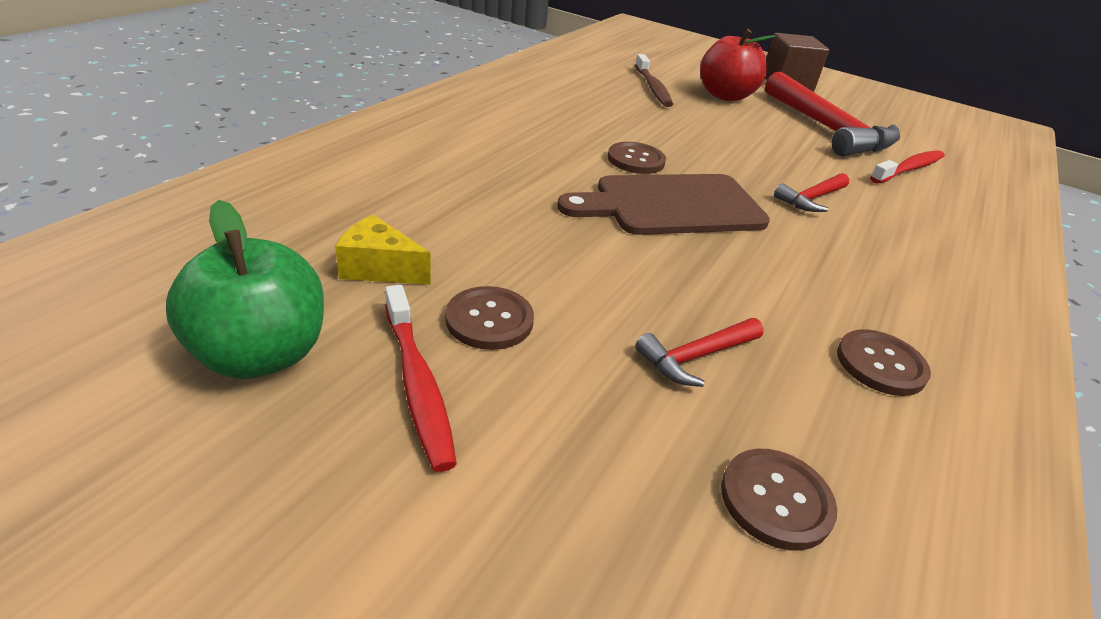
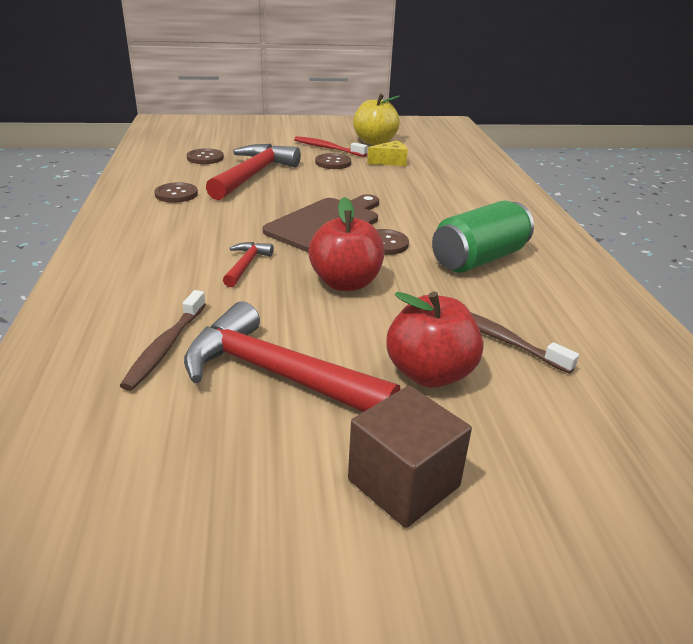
camera: 145 degrees right, 5 degrees down
(261, 354) = (375, 141): green apple -> yellow apple
(569, 116) = (479, 259): none -> green can
(696, 357) = (253, 175): red hammer -> red hammer, size x2.11
(722, 149) = (345, 283): none -> red apple
(909, 169) = (165, 347): red toothbrush -> brown toothbrush

